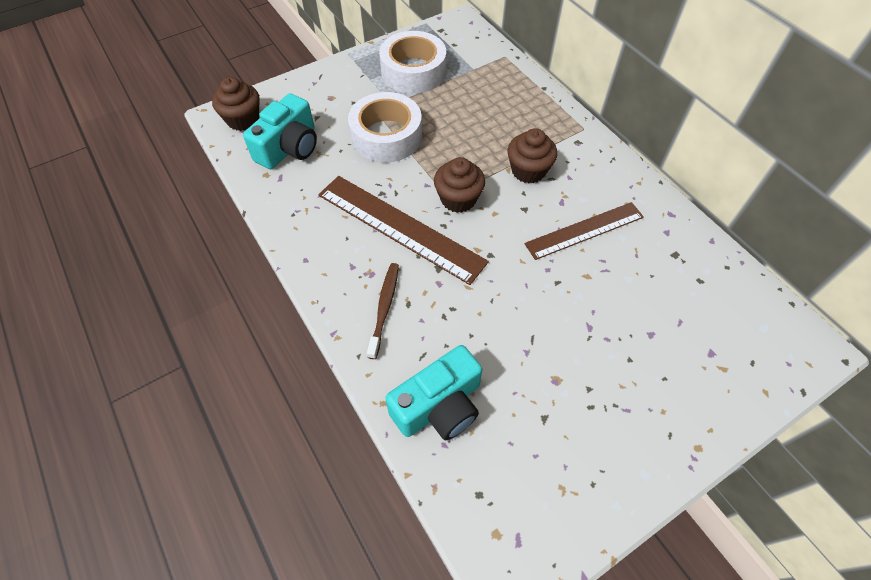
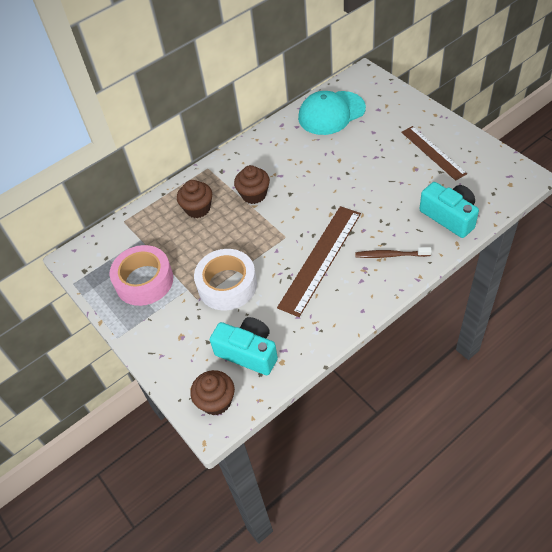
camera: 90 degrees left, 5 degrees down
(413, 71) = (144, 281): white tape -> pink tape
(458, 199) = (287, 230): brown cupcake -> brown cupcake (198, 208)
(584, 230) = (303, 163): brown ruler -> brown ruler (433, 152)
(699, 281) = (331, 113): none -> turquoise cap

